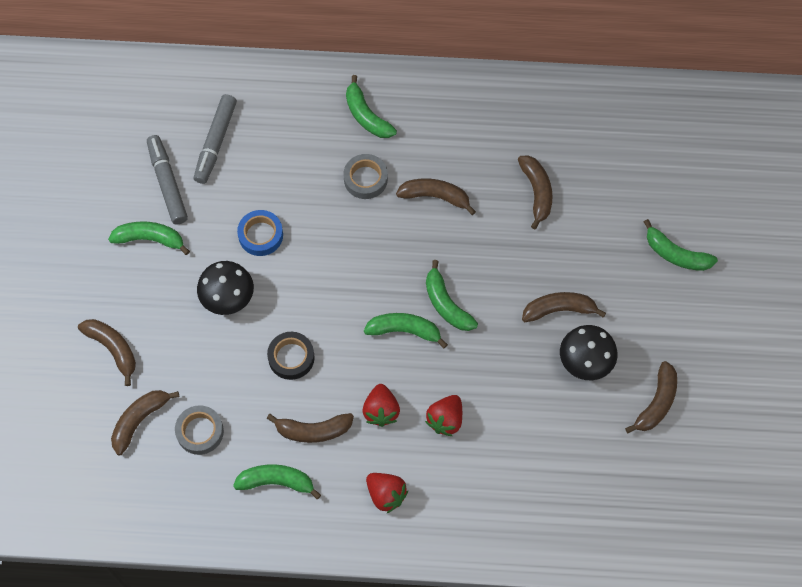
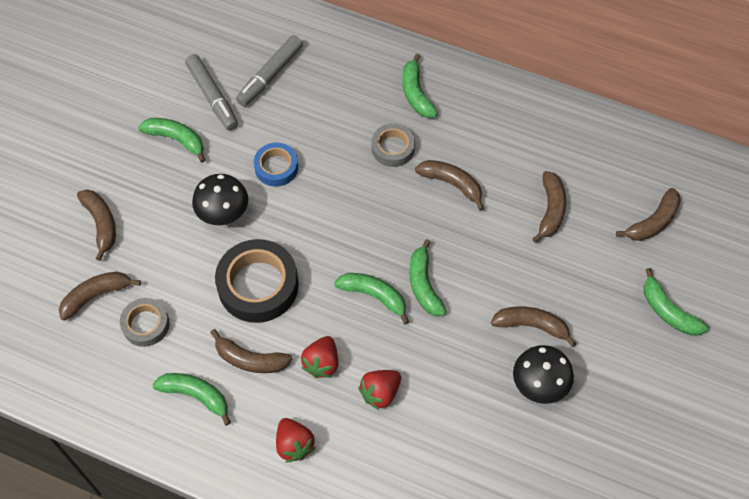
camera: 20 degrees right, 5 degrees down
(167, 183) = (212, 97): grey marker -> grey marker turned 150 degrees clockwise
(291, 357) = (258, 285): black tape -> black tape, size x1.75
(656, 402) = (597, 449): brown banana -> brown banana (653, 222)

